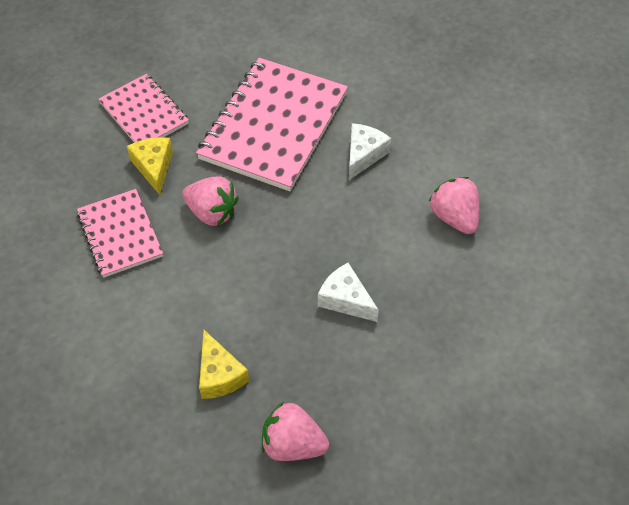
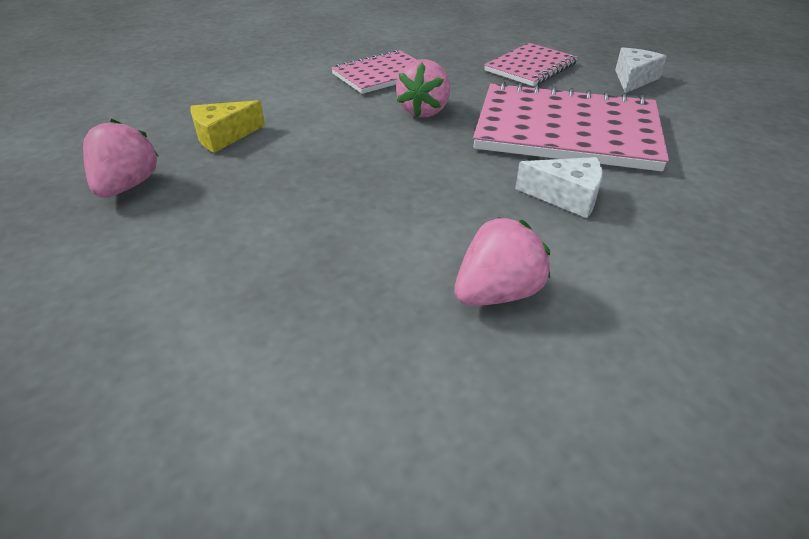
camera: 80 degrees right, 15 degrees down
(154, 167) = (467, 79): yellow cheese -> none
(345, 299) = (324, 203): white cheese -> white cheese (633, 79)

